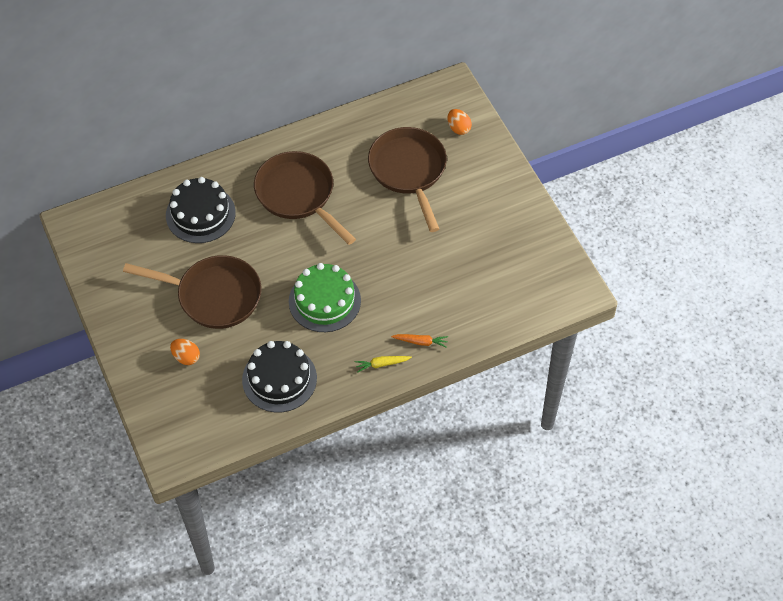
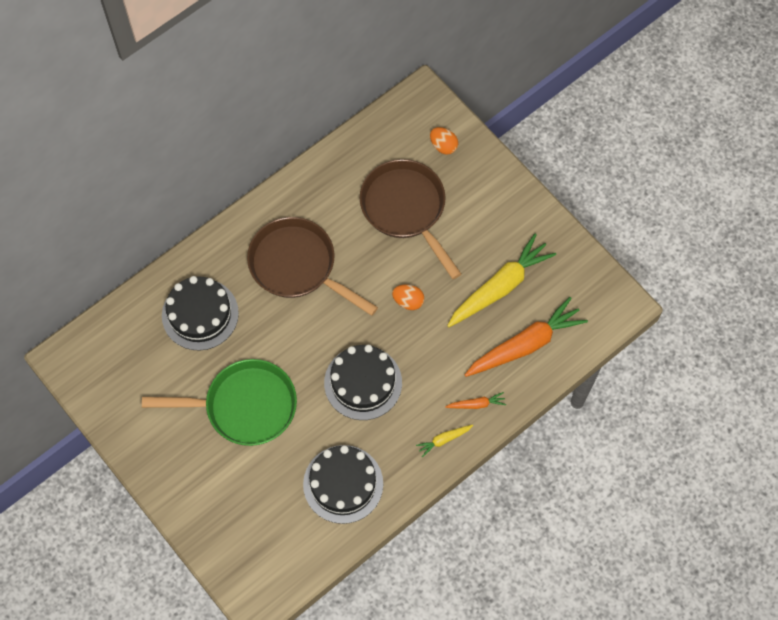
camera: 15 degrees left, 10 degrees up
(186, 357) = (237, 484): orange egg -> orange egg (408, 301)
(214, 296) = (244, 406): brown pan -> green pan
(324, 301) = (363, 382): green cake -> black cake
(473, 251) = (500, 287): none -> yellow carrot
(481, 303) = (525, 344): none -> orange carrot

